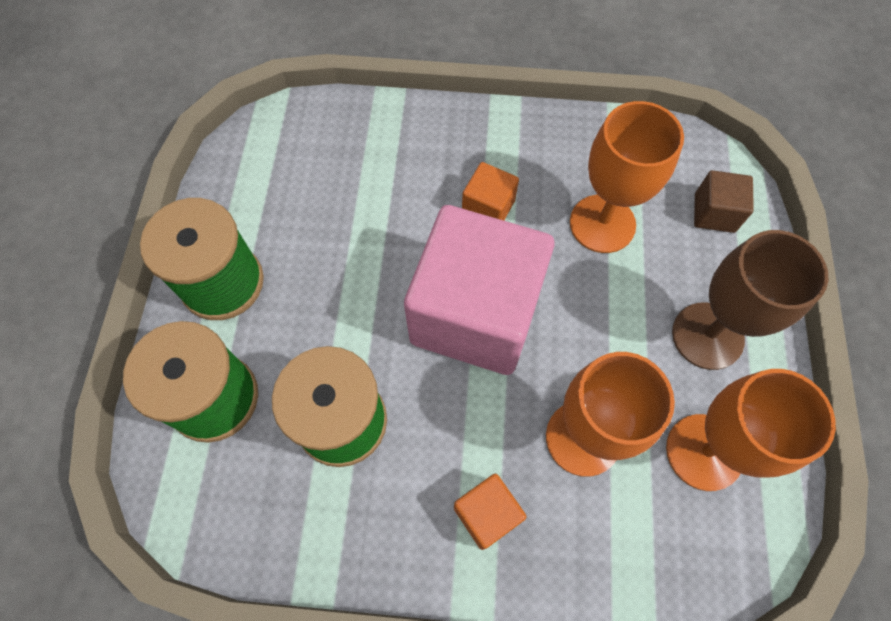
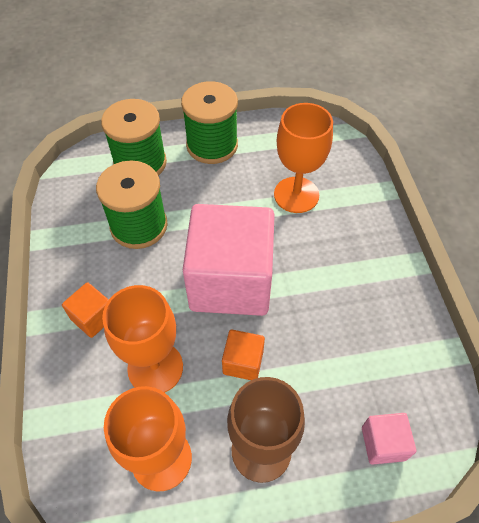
camera: 75 degrees right, 10 degrees down
(488, 208) = (319, 271): orange cube -> orange cube (243, 362)
(602, 224) = (336, 352): orange goblet -> orange goblet (296, 195)
(714, 213) = (383, 443): brown cube -> pink cube

